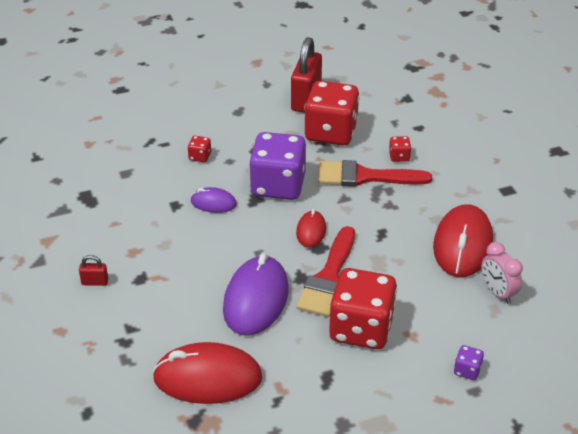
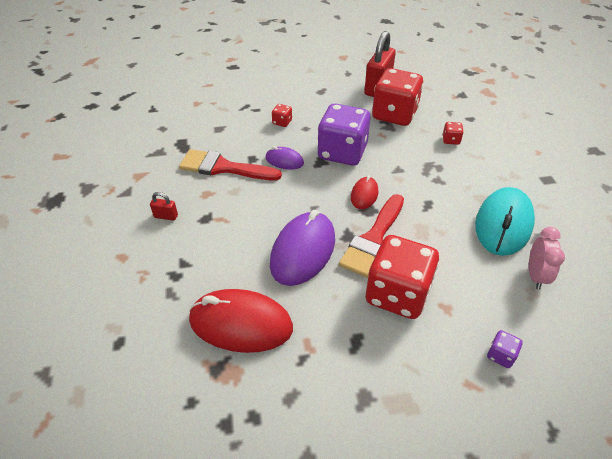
camera: 10 degrees right, 5 degrees up
(365, 176) = (419, 153): red brush -> red brush (223, 167)
(462, 245) = (503, 224): red mouse -> turquoise mouse
(497, 292) = (535, 276): pink clock -> pink clock turned 150 degrees counterclockwise

